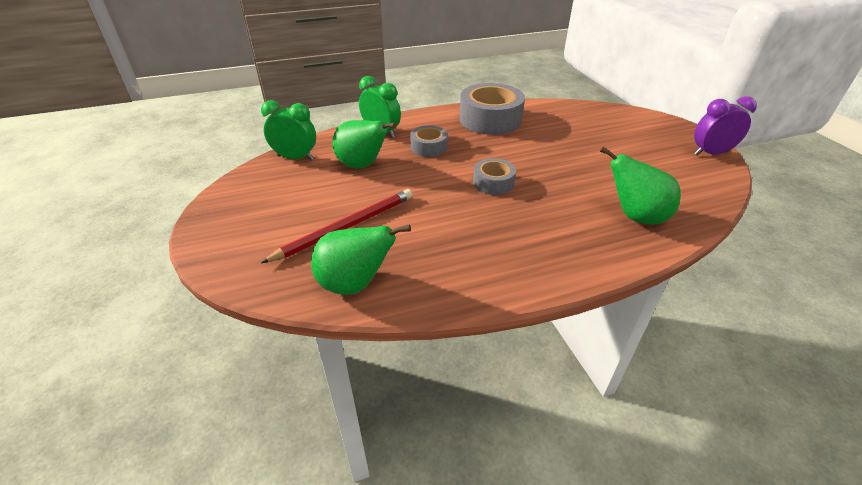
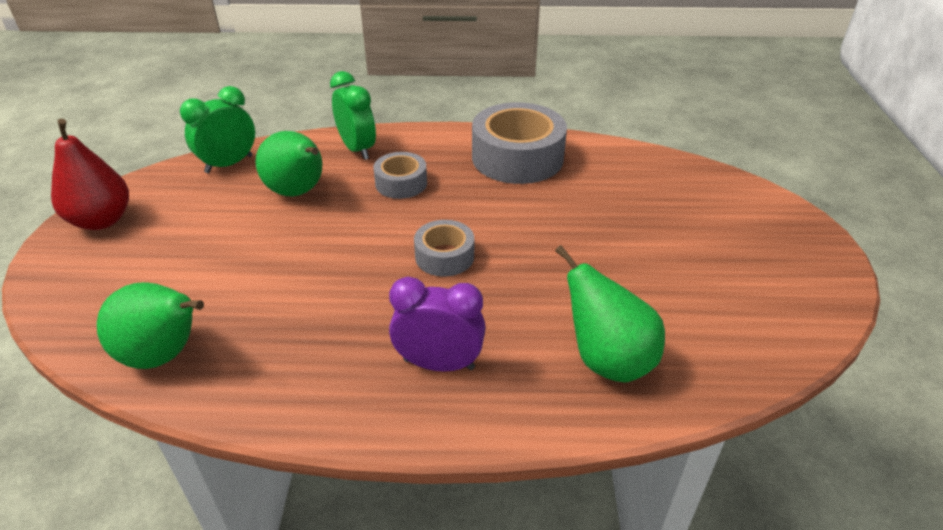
camera: 20 degrees right, 0 degrees up
(226, 212) = (102, 220): none -> red pear
(295, 158) = (229, 164): green clock -> green clock turned 75 degrees counterclockwise
(346, 227) = (214, 274): red pencil -> none
(710, 153) = (822, 285): purple clock -> purple clock (439, 364)

